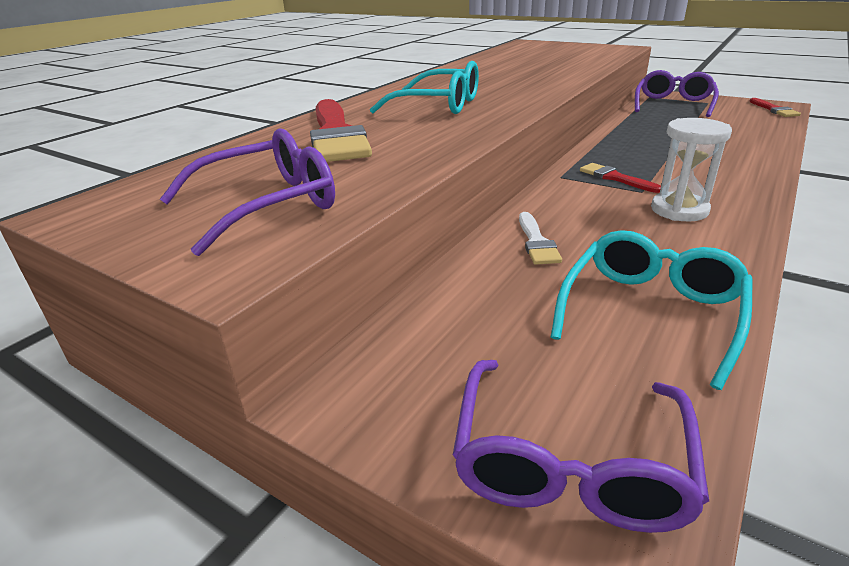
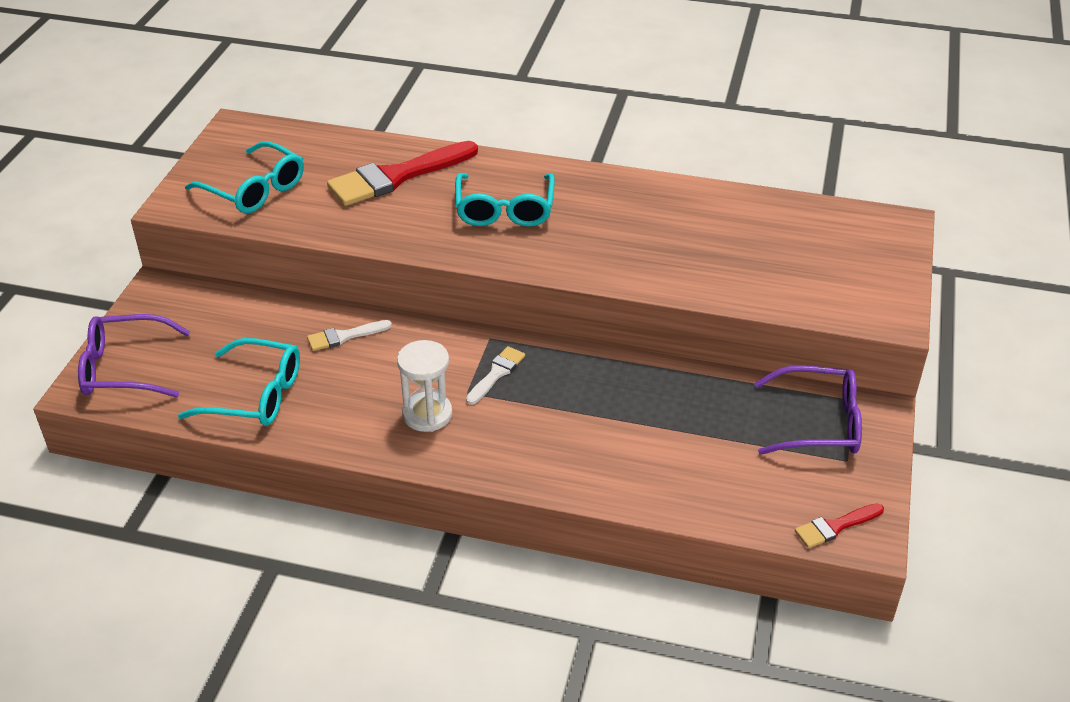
camera: 70 degrees right, 10 degrees up
(267, 205) = (254, 189): purple glasses -> turquoise glasses
(615, 178) = (496, 373): red brush -> white brush

